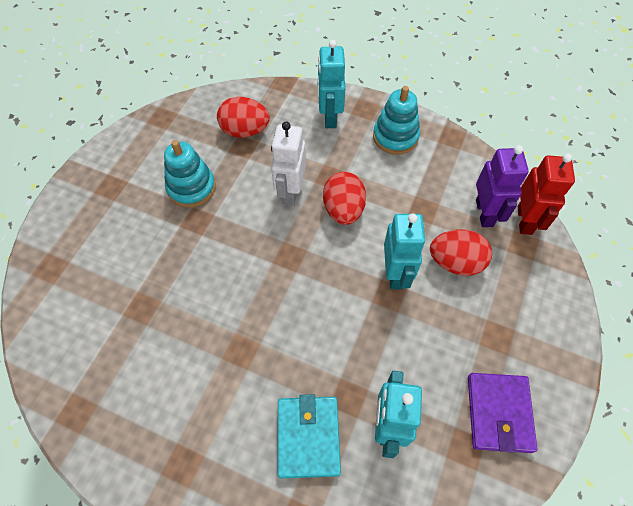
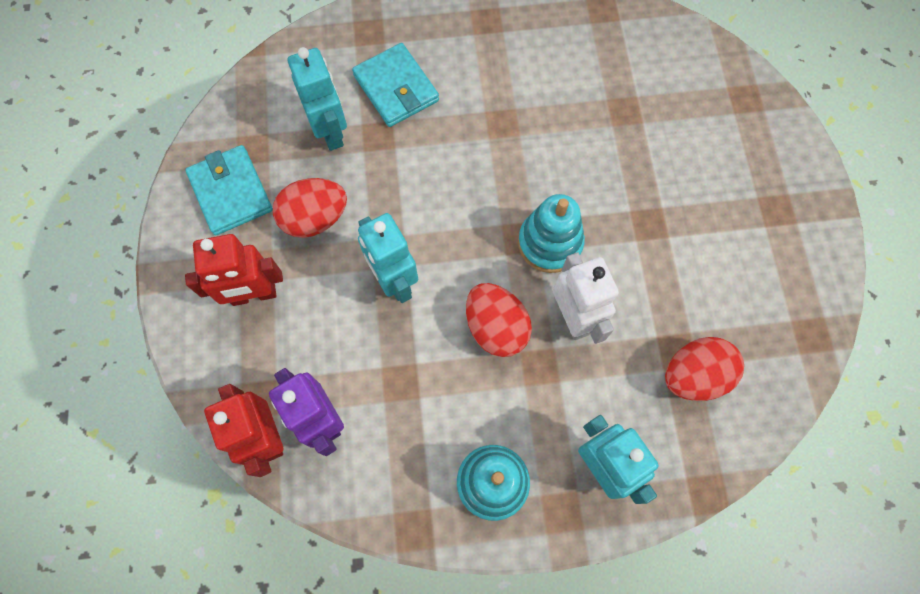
camera: 150 degrees right, 10 degrees up
(191, 187) = (689, 258): turquoise stacking toy -> turquoise stacking toy (550, 243)
(455, 262) = (332, 329): red egg -> red egg (315, 218)
(499, 413) = (231, 192): purple wallet -> turquoise wallet
(505, 315) = (254, 295): none -> red robot

